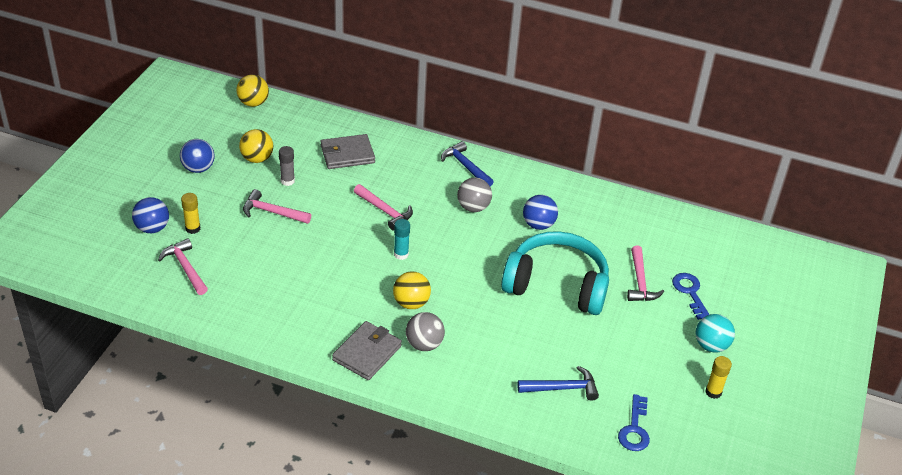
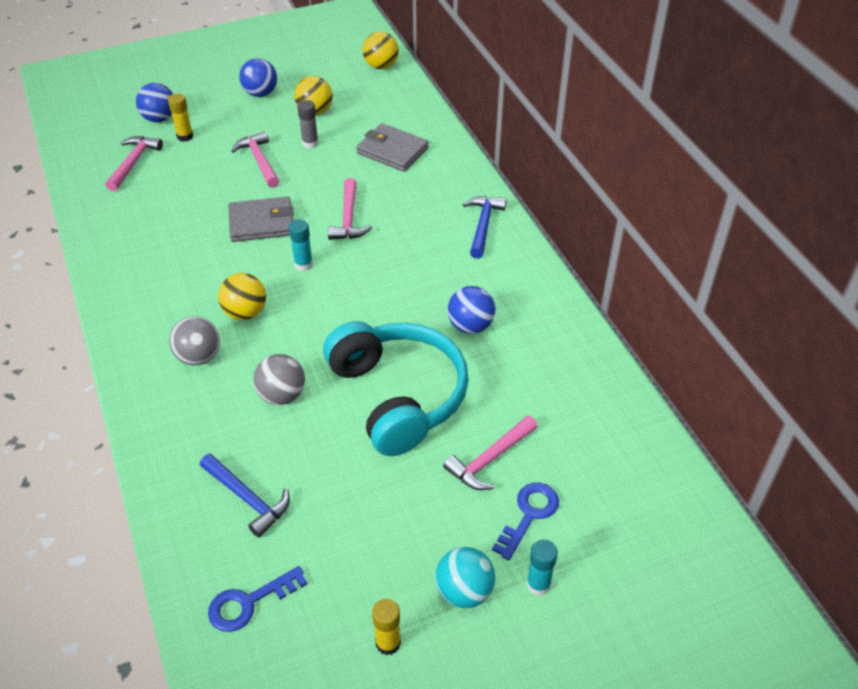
camera: 50 degrees right, 5 degrees up
(367, 353) = (145, 327): grey wallet -> grey wallet (261, 223)
(473, 207) = (432, 267): grey ball -> grey ball (282, 395)
(733, 318) = (538, 584): none -> turquoise glue stick

